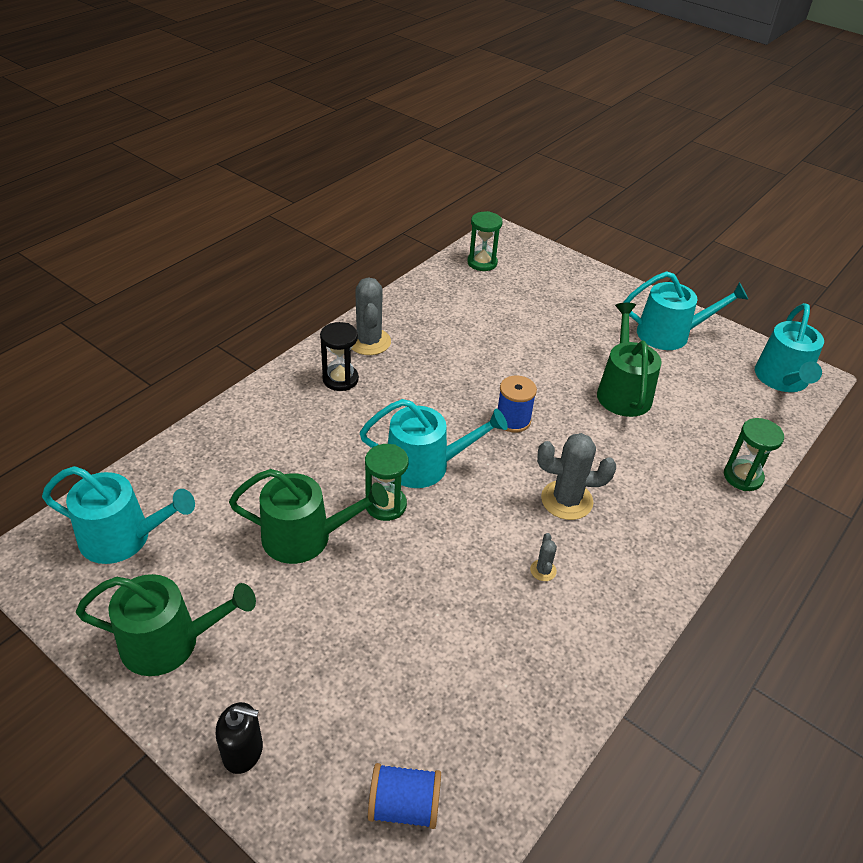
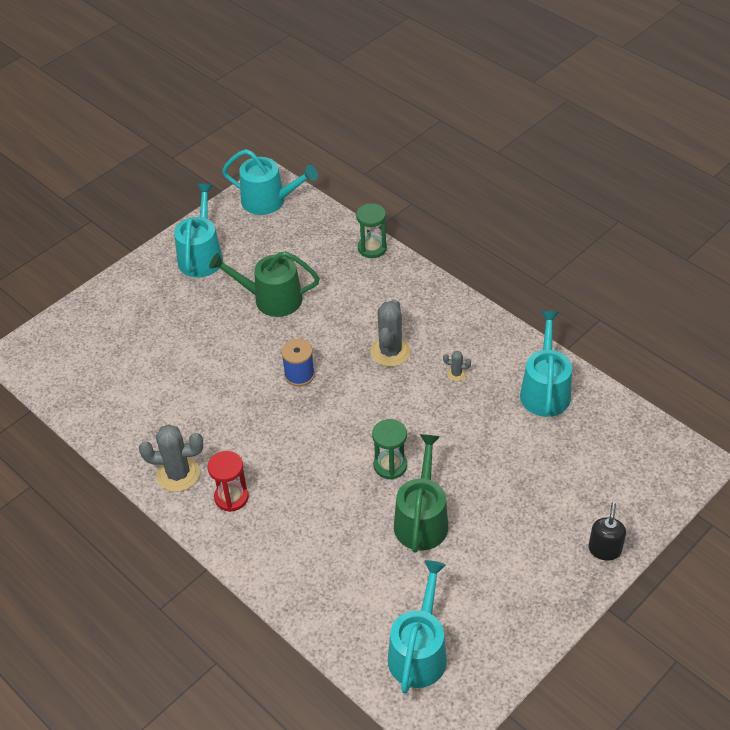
camera: 80 degrees left, 5 degrees up
(169, 642) = (521, 604): green watering can -> none
(340, 379) = (231, 497): black hourglass -> red hourglass
(404, 806) = (633, 462): blue spool -> none
(425, 465) = (347, 437): turquoise watering can -> turquoise watering can (545, 390)
(482, 263) = (63, 376): green hourglass -> none

